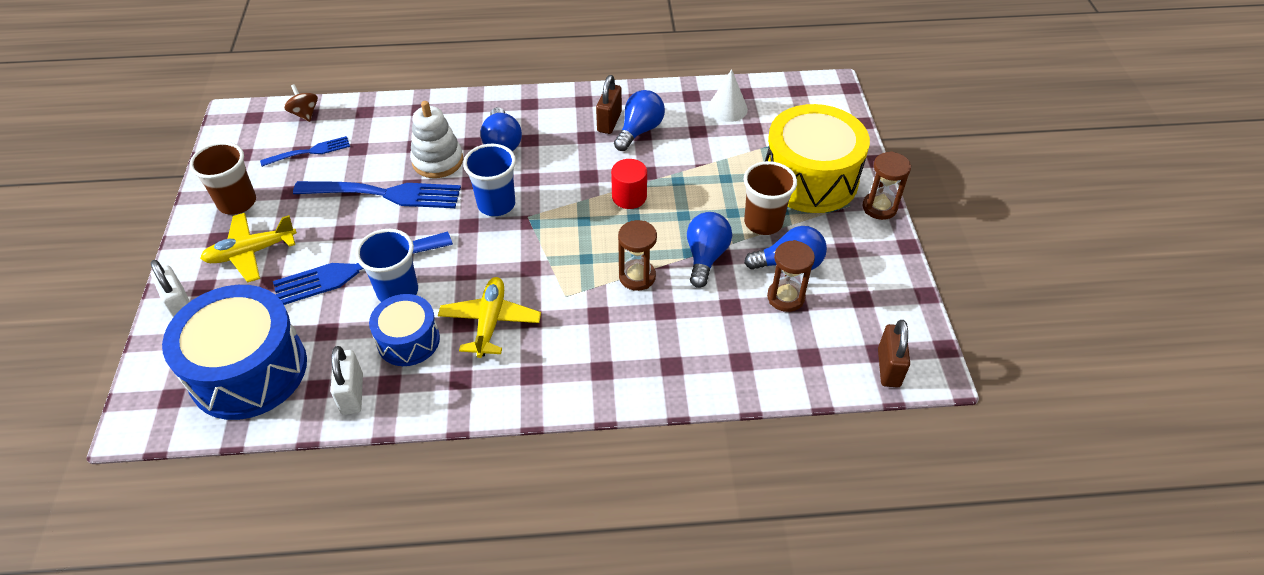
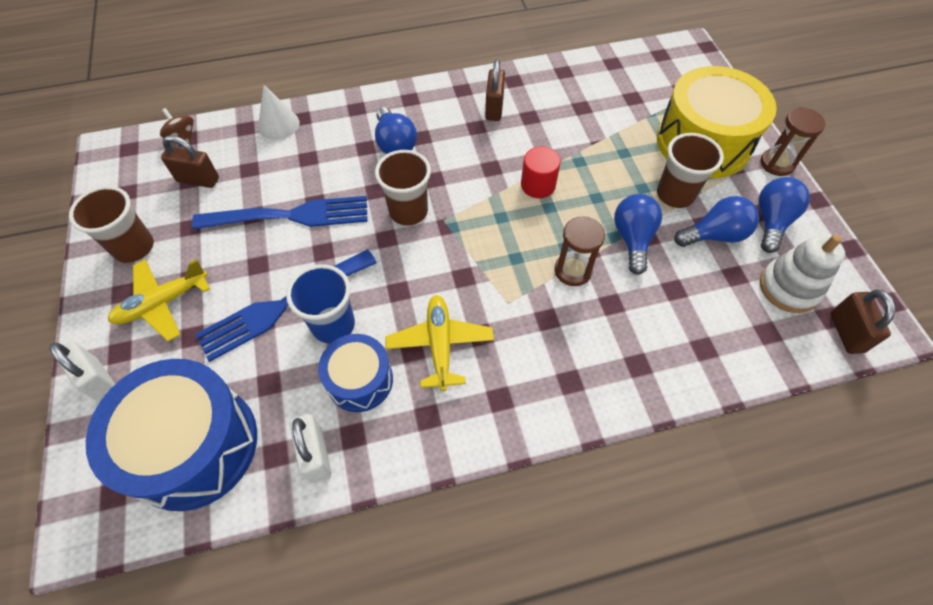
camera: 10 degrees left, 10 degrees up
(309, 152) = (198, 180): blue fork -> brown padlock
(437, 161) = (335, 172): white stacking toy -> white stacking toy (789, 287)
(496, 204) = (408, 211): blue cup -> brown cup
(639, 130) = (526, 114): blue light bulb -> blue light bulb (771, 221)
(727, 108) = (602, 81): white cone -> white cone (278, 124)
(785, 297) = (723, 271): brown hourglass -> none

